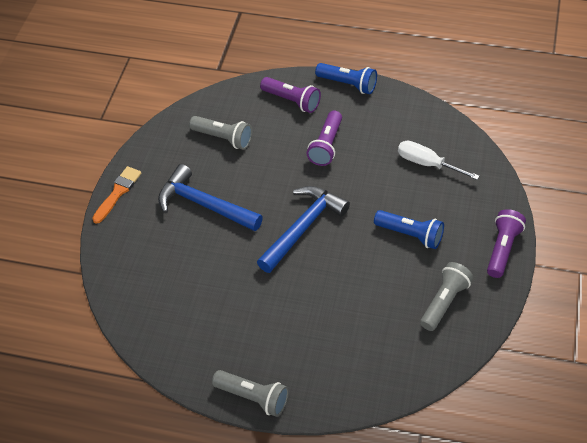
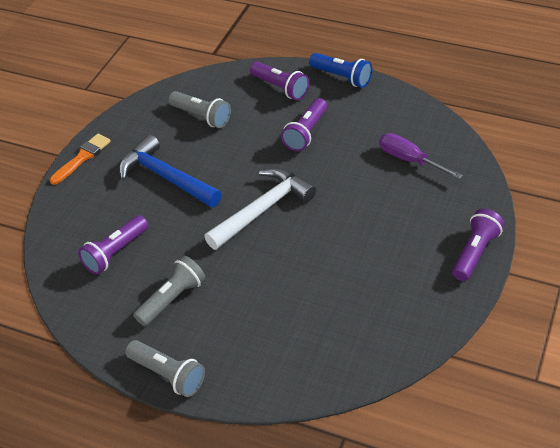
camera: 10 degrees right, 5 degrees down
(175, 286) = (115, 252): none -> purple flashlight
(303, 227) = (263, 209): blue hammer -> white hammer
(410, 235) = (376, 228): blue flashlight -> none
(427, 164) = (409, 160): white screwdriver -> purple screwdriver
(444, 302) = (399, 300): grey flashlight -> grey flashlight (172, 299)

